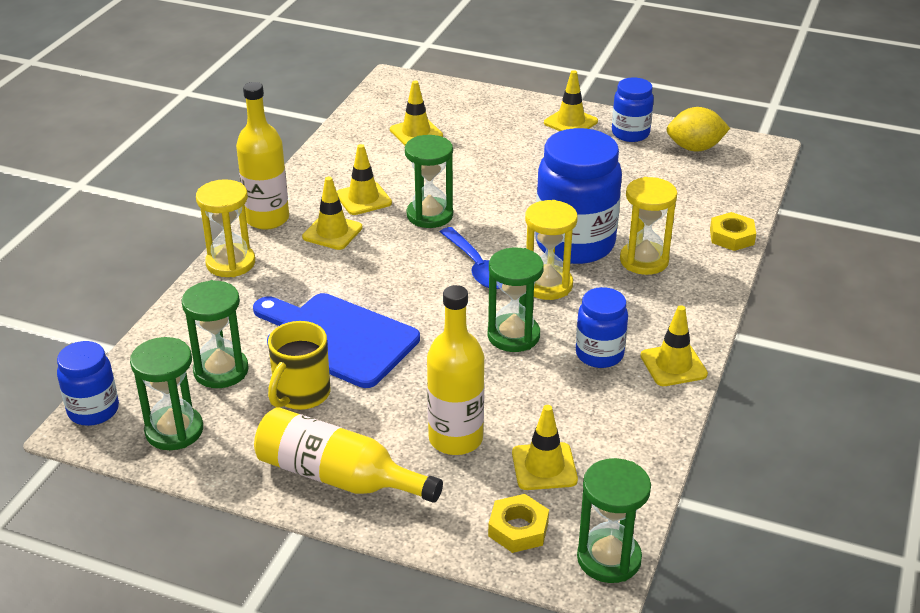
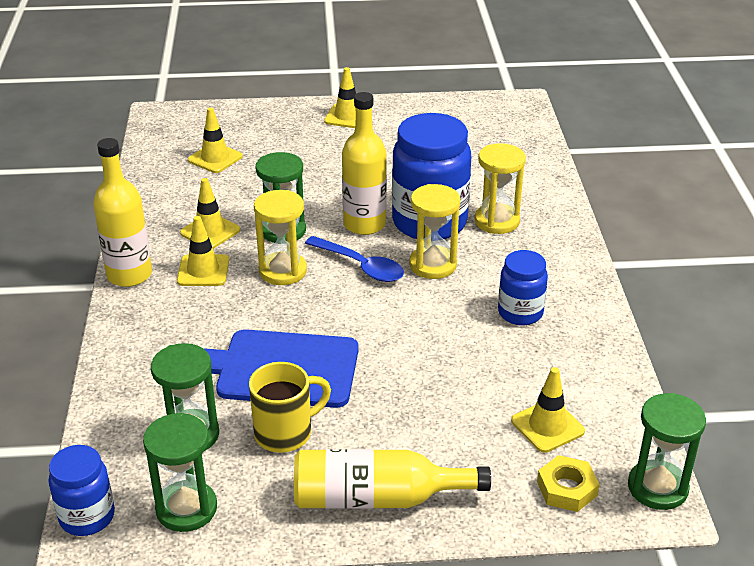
camera: 25 degrees left, 0 degrees up
(230, 263) = (124, 327): yellow hourglass -> yellow hourglass (283, 271)
(301, 395) = (285, 433): yellow mug -> yellow mug turned 120 degrees counterclockwise
(455, 439) = (455, 427): yellow bottle -> yellow bottle (364, 224)
(513, 336) = (437, 318): green hourglass -> none
(630, 133) = (405, 114): blue jar -> none
(673, 365) = (585, 304): yellow traffic cone -> none
(695, 148) = (467, 114): yellow lemon -> none
(731, 236) = (551, 182): yellow nut -> none

